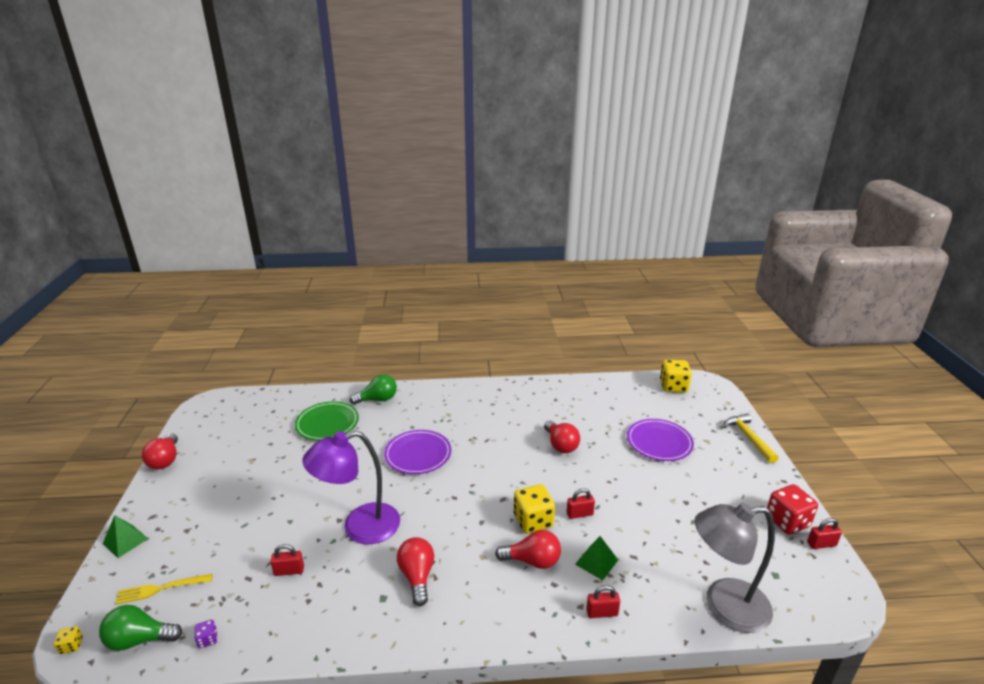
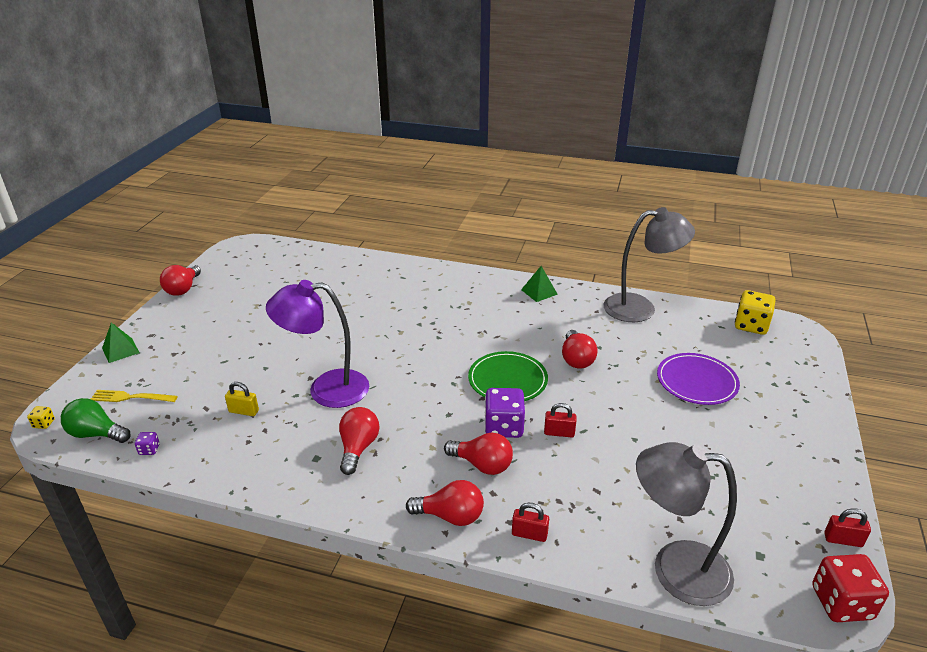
camera: 20 degrees right, 5 degrees up
(289, 571) = (244, 411): red padlock -> yellow padlock
(327, 423) = (343, 286): green plate -> green plate (507, 380)
(377, 399) = (403, 273): green light bulb -> none
(418, 454) = (417, 334): purple plate -> none
(530, 617) = (450, 516): none -> red light bulb
(533, 521) = (503, 427): yellow dice -> purple dice
(587, 389) = (640, 308): none -> grey lamp
(596, 562) = (551, 484): green pyramid -> green pyramid (539, 292)
(748, 438) = (817, 402): yellow hammer -> none
(787, 521) = (811, 504): red dice -> red dice (841, 603)

